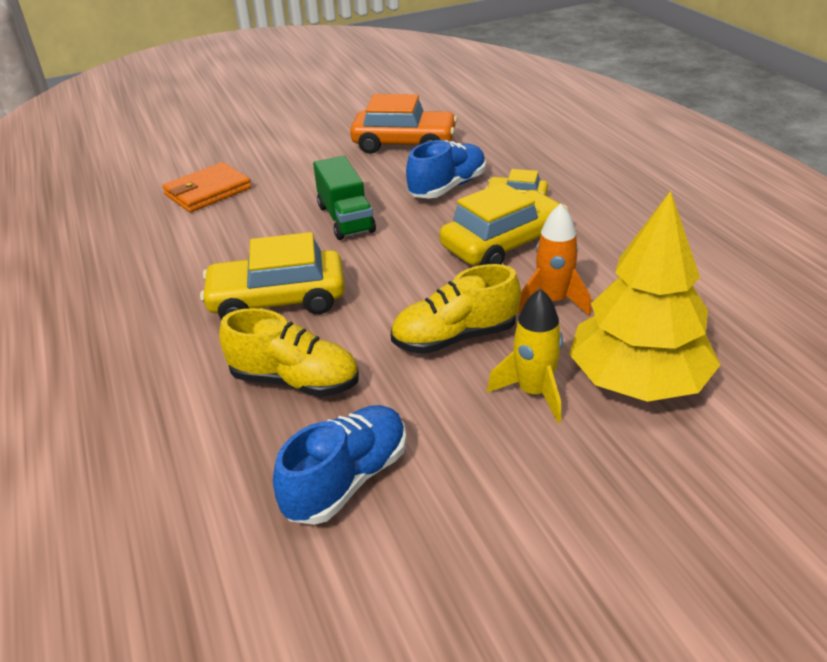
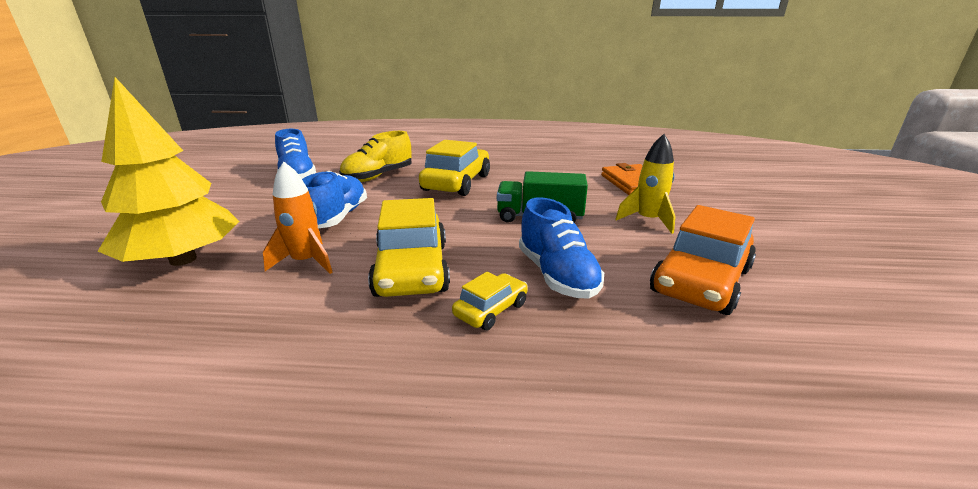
camera: 115 degrees right, 10 degrees down
(455, 337) = (337, 217): yellow shoe -> blue shoe
(533, 392) = (251, 224): yellow rocket -> yellow rocket (647, 220)

